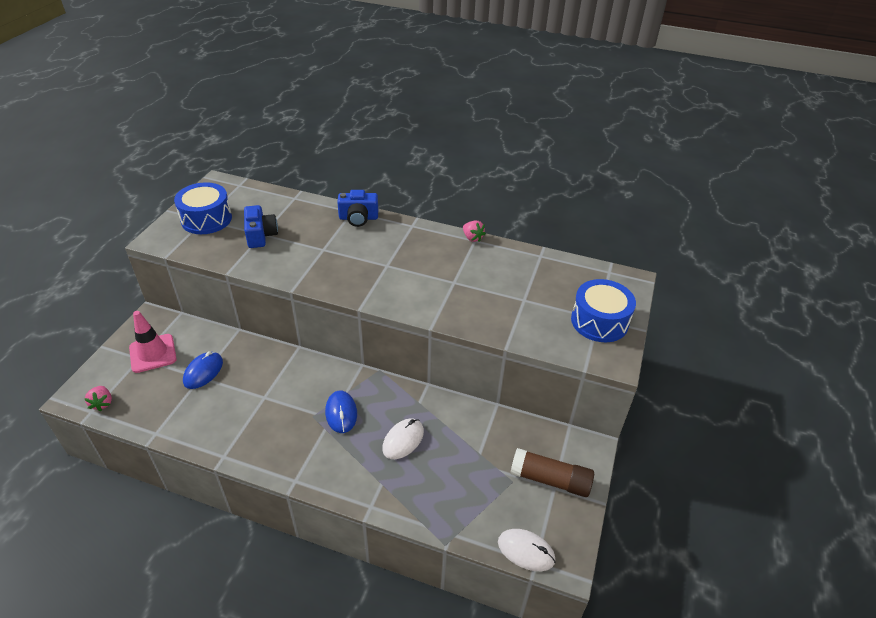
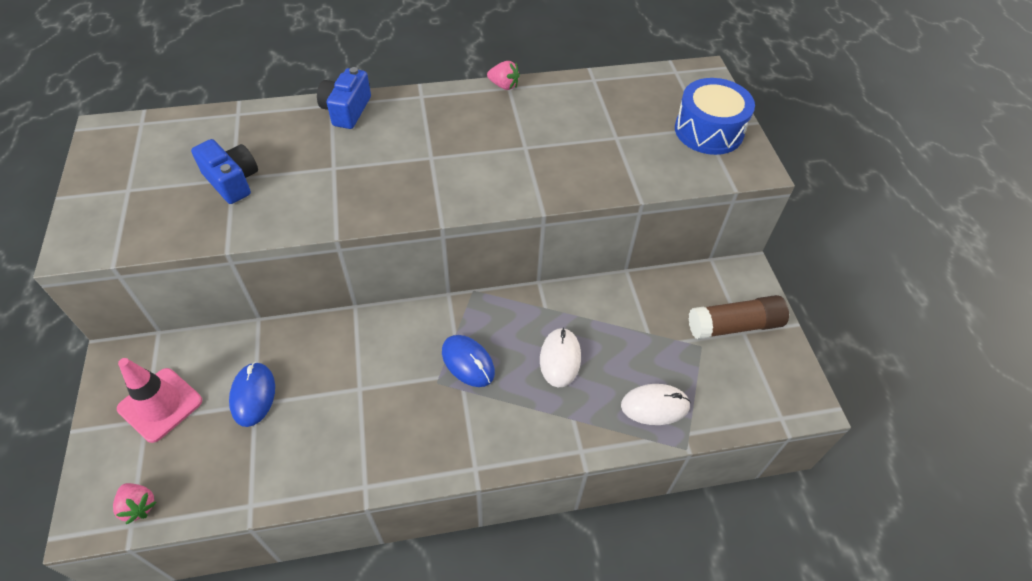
camera: 30 degrees left, 10 degrees up
(206, 219) = (131, 188): blue drum -> none
(358, 218) = (346, 110): blue camera -> blue camera turned 135 degrees clockwise
(526, 551) = (765, 411): white mouse -> white mouse (655, 406)

